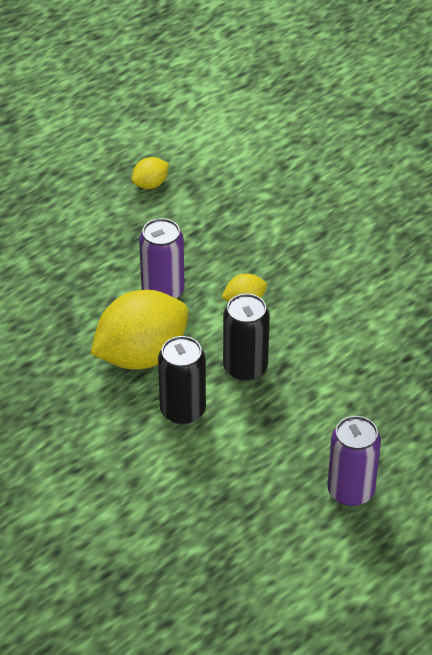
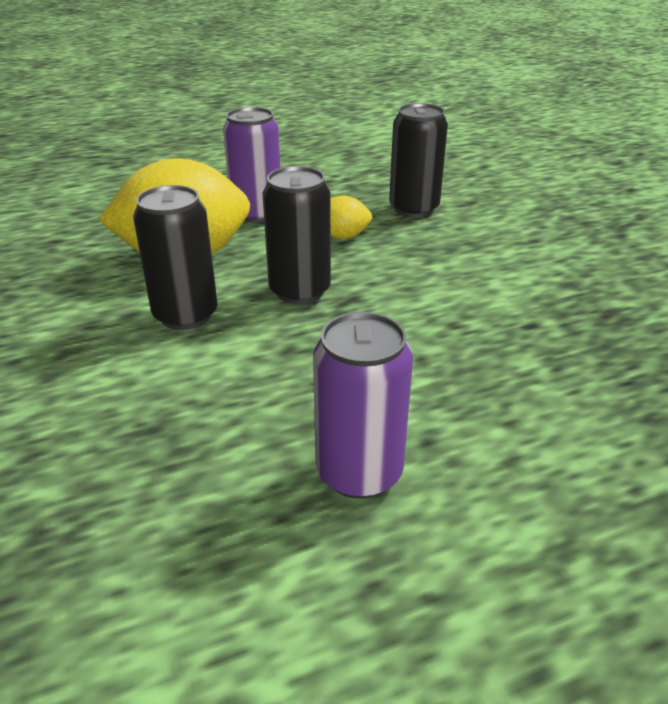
camera: 20 degrees right, 10 degrees down
(150, 184) = (309, 147): yellow lemon -> none
(283, 253) = (414, 208): none -> black can

